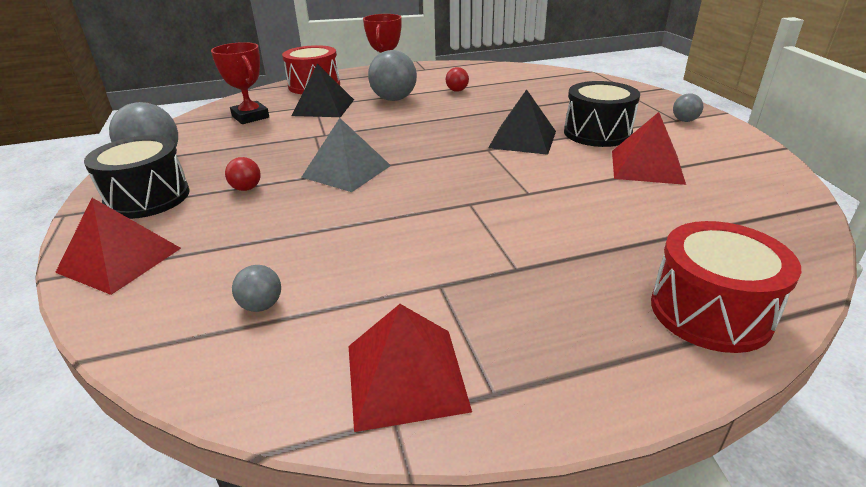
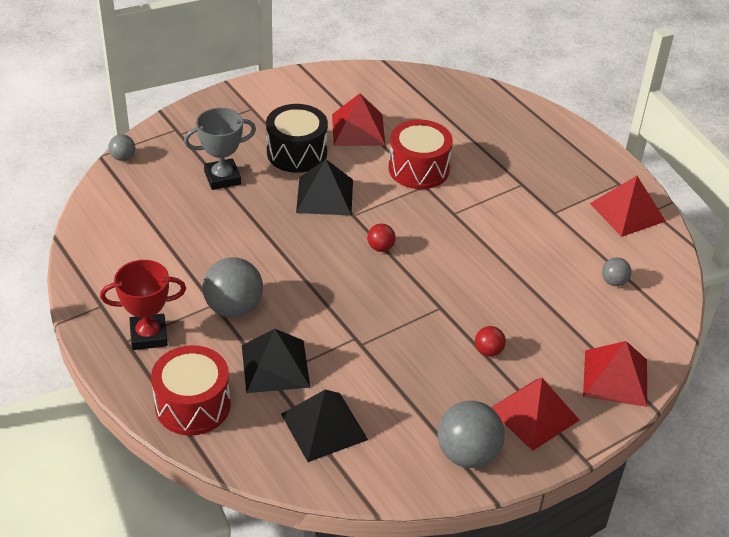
camera: 110 degrees left, 10 degrees up
(148, 198) = (533, 414): black drum -> red pyramid
(250, 117) = (324, 426): red trophy -> black pyramid
(346, 171) = (430, 295): grey pyramid -> none
(457, 91) = (193, 259): red ball -> red ball (380, 248)
(559, 103) = (222, 178): none -> grey trophy
(684, 120) = (253, 104): grey ball -> grey ball (123, 157)
(710, 311) = (524, 118): red drum -> red drum (418, 169)

